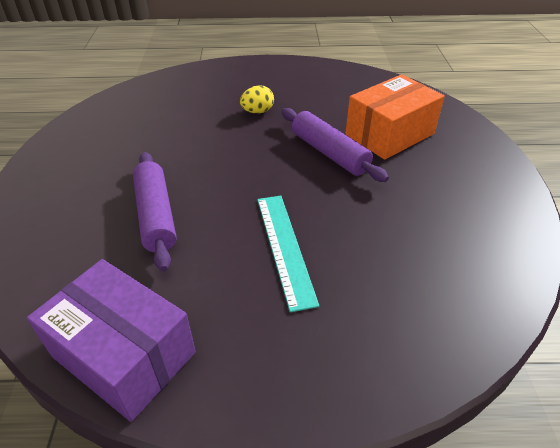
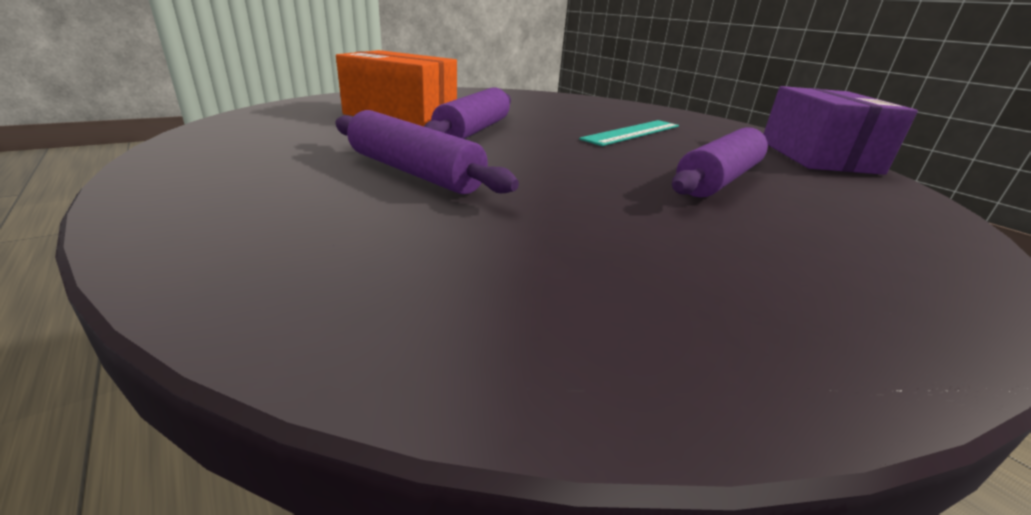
camera: 125 degrees left, 15 degrees down
(257, 111) = (414, 172): yellow egg -> purple rolling pin

